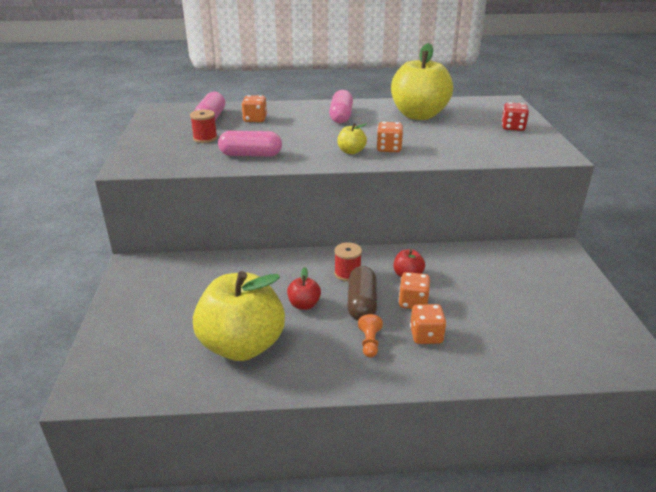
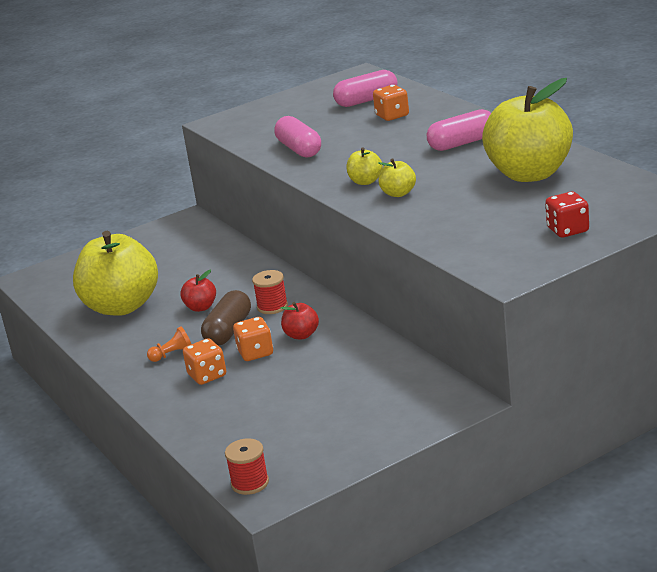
camera: 65 degrees right, 5 degrees down
(205, 138) = (313, 119): red spool -> red spool (250, 483)
(361, 303) = (228, 331): brown capsule -> brown capsule turned 45 degrees counterclockwise
(389, 148) = (398, 193): orange dice -> yellow apple

